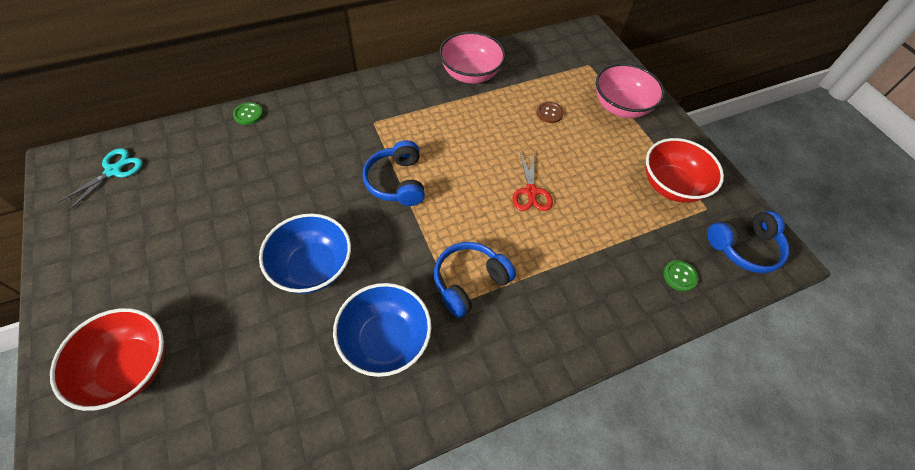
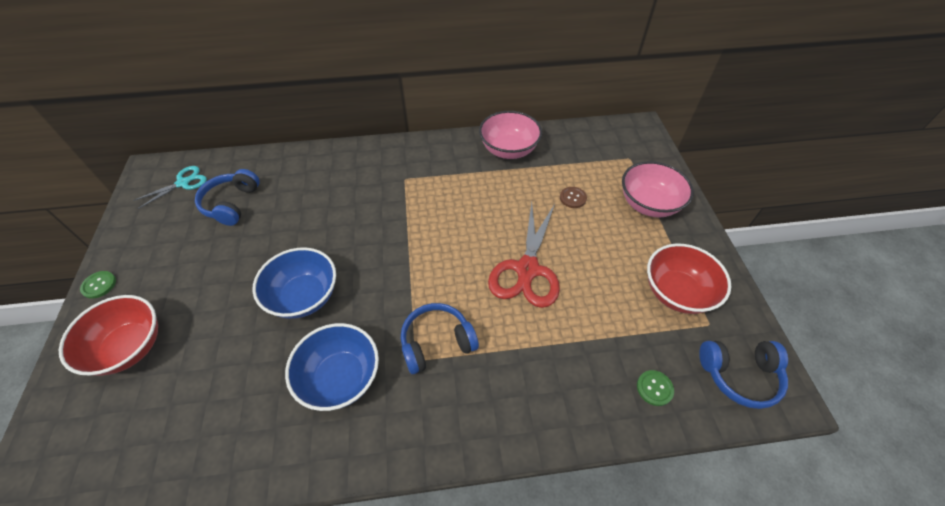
camera: 20 degrees right, 5 degrees down
(248, 114) = (303, 155): green button -> green button (99, 285)
(397, 182) = (405, 235): blue headphones -> blue headphones (231, 204)
(531, 192) = (527, 270): red scissors -> red scissors, size x1.75

